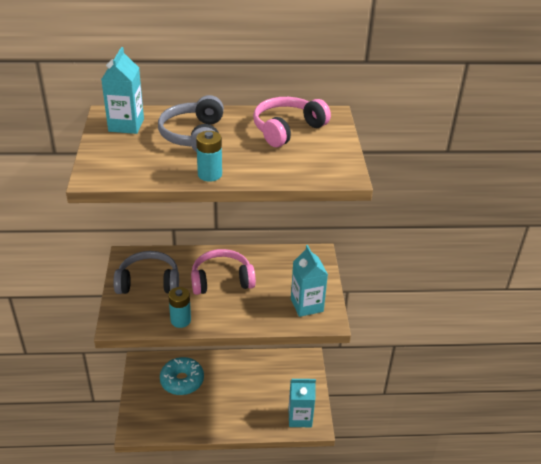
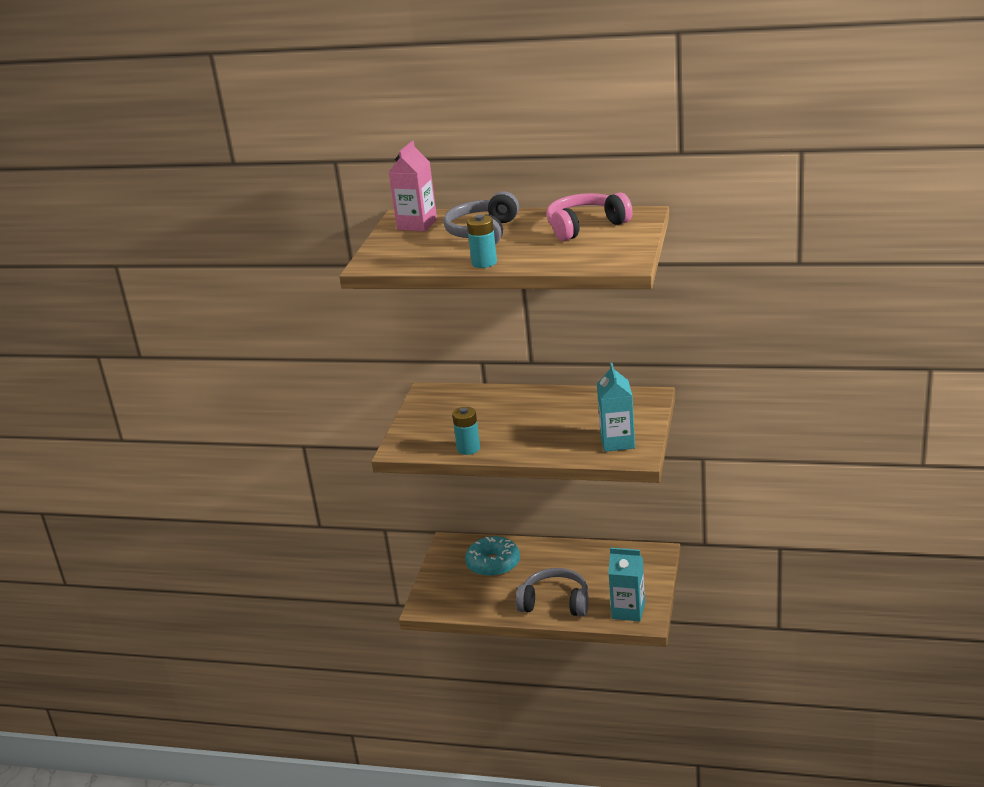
camera: 20 degrees right, 10 degrees down
(126, 125) = (417, 225): turquoise carton -> pink carton
(148, 282) = (444, 414): grey headphones -> grey headphones (555, 602)
(221, 280) = (526, 416): pink headphones -> none

